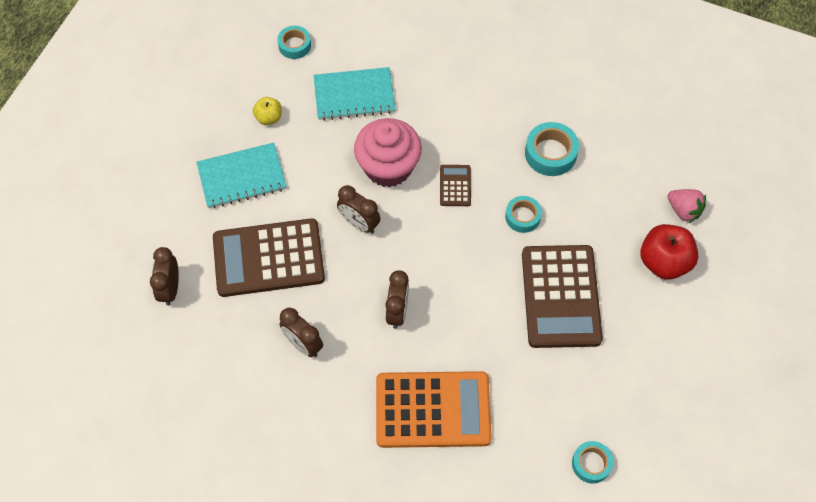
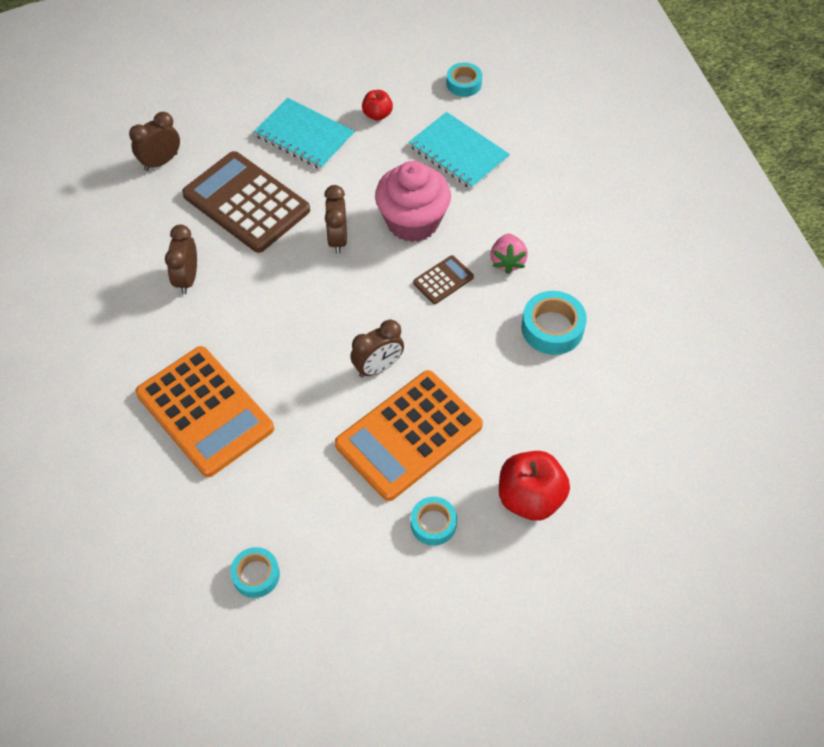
camera: 50 degrees right, 5 degrees down
(269, 118) = (377, 114): yellow apple -> red apple
(397, 312) = (277, 322): brown clock -> brown clock (378, 367)
(522, 217) = (463, 351): turquoise tape -> turquoise tape (433, 524)
(561, 296) = (409, 435): brown calculator -> orange calculator
(683, 210) = (605, 478): pink strawberry -> pink strawberry (507, 261)

